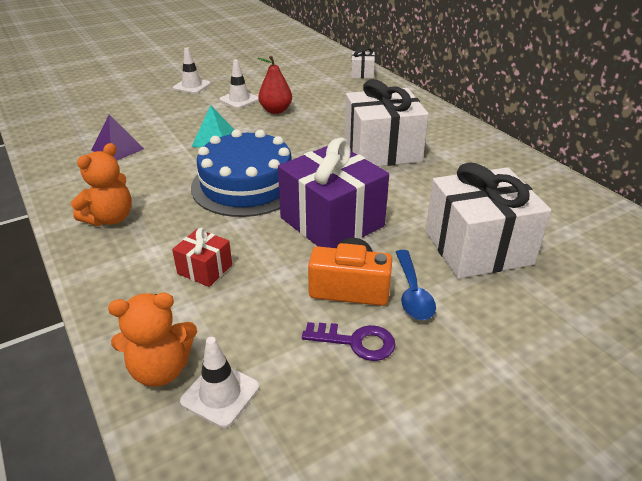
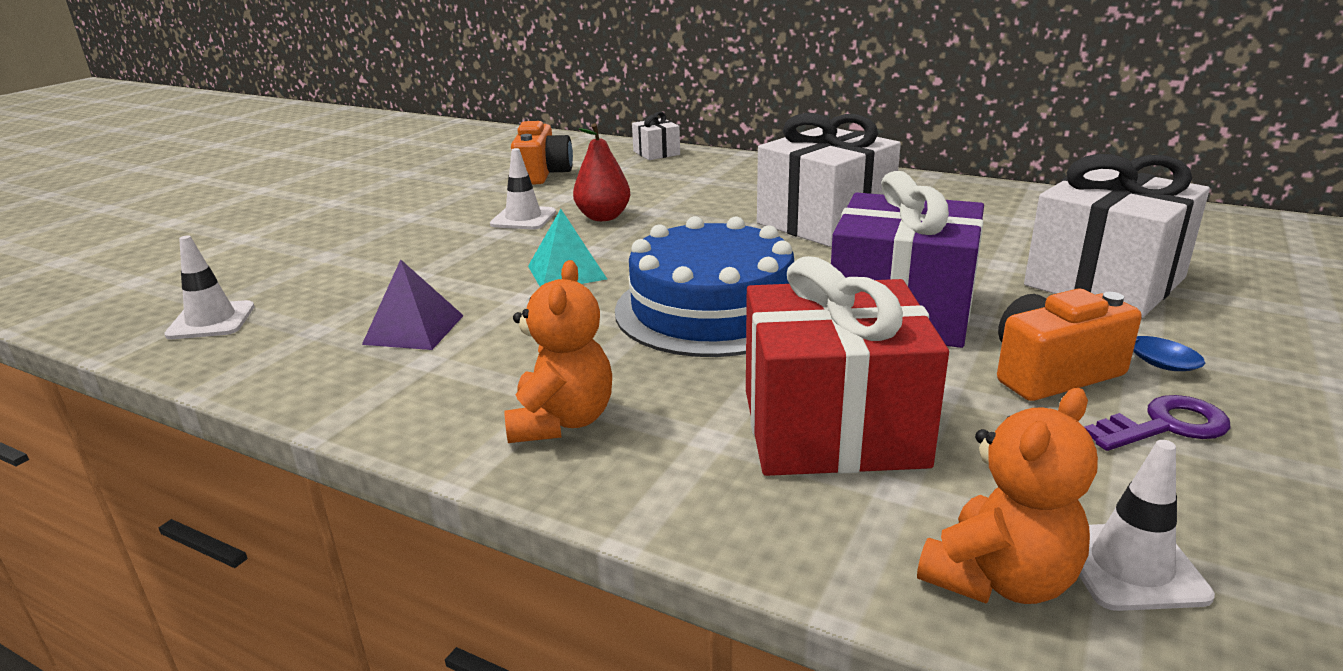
camera: 30 degrees left, 10 degrees down
(192, 86) = (413, 221): white traffic cone -> white traffic cone (211, 321)
(205, 269) = (832, 427): red gift -> red gift, size x2.14
(285, 72) = (542, 174): none -> orange camera

